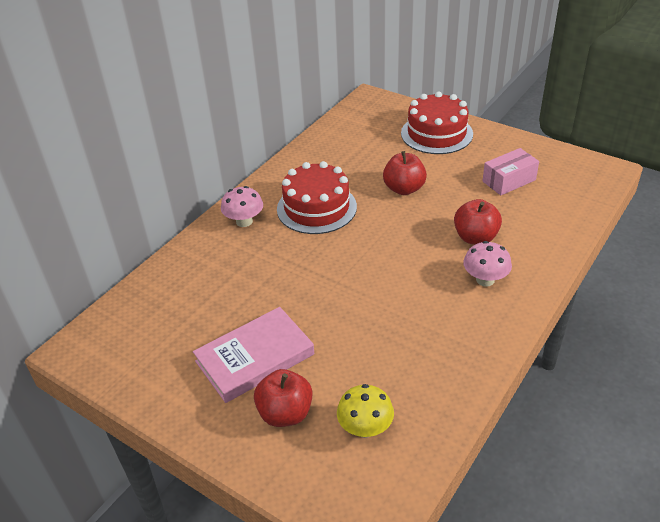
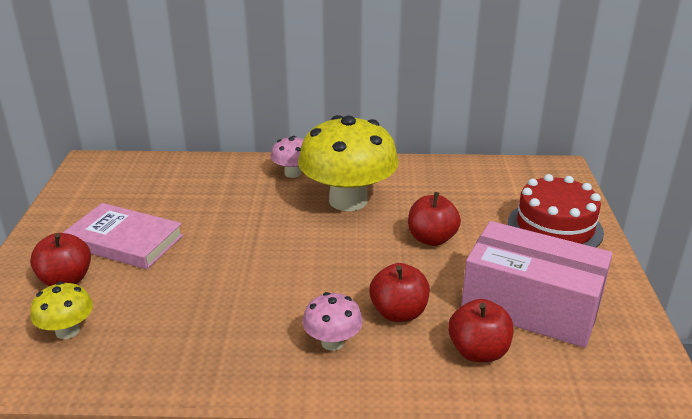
camera: 55 degrees right, 10 degrees down
(316, 208) = (348, 200): red cake -> yellow mushroom
(509, 180) = (531, 306): pink box -> pink box, size x1.94
(537, 220) = (478, 351): none -> red apple

